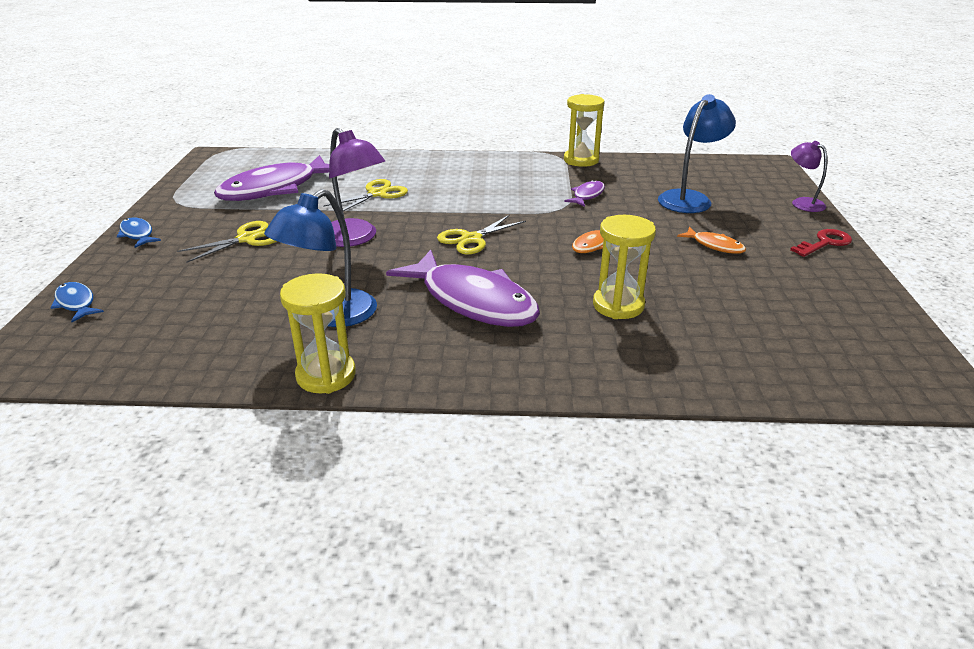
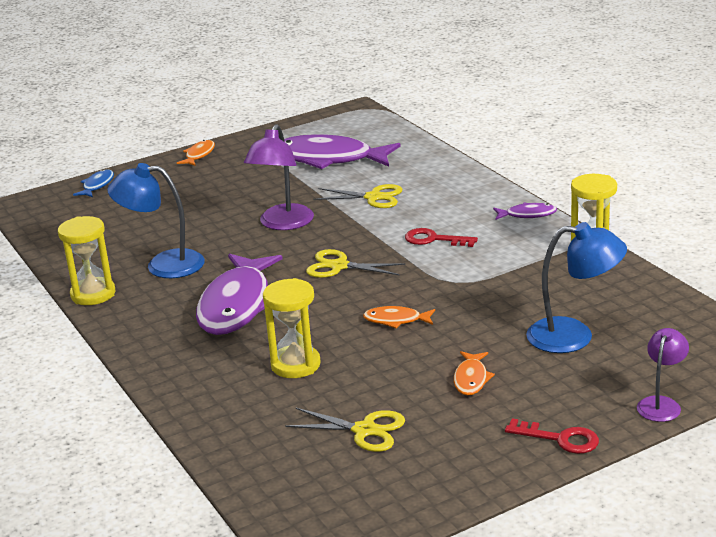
camera: 60 degrees right, 5 degrees down
(137, 234) = (199, 155): blue fish -> orange fish
(247, 239) = (235, 190): yellow scissors -> yellow scissors (364, 430)
(485, 195) = (434, 239): none -> red key
(587, 195) = (503, 283): purple fish -> purple fish (527, 215)

